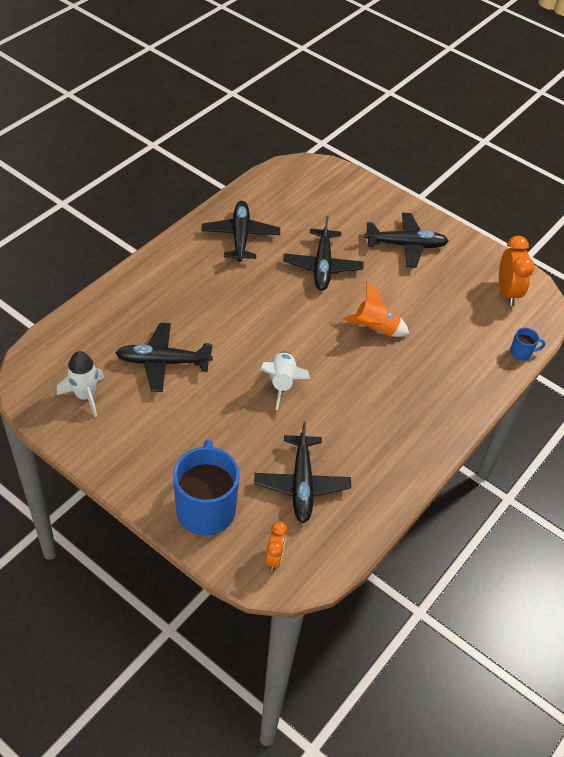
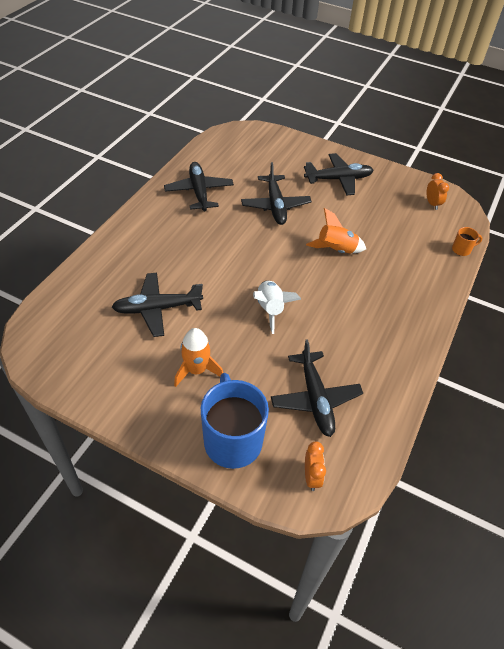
camera: 10 degrees left, 0 degrees up
(85, 396) = (90, 352): white rocket -> none
(188, 433) = (196, 370): none -> orange rocket
(507, 292) = (432, 204): orange clock -> orange clock, size x0.61
(521, 352) = (462, 250): blue mug -> orange mug

